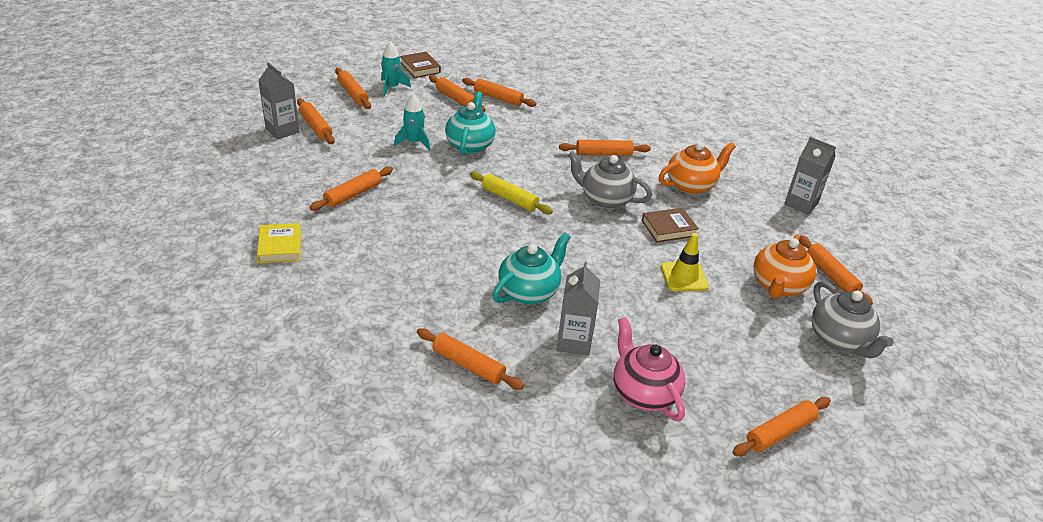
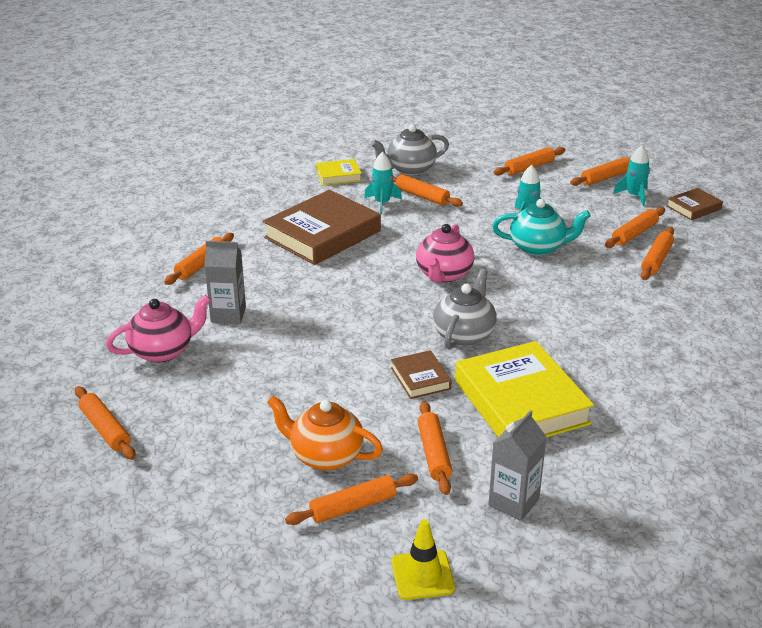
camera: 90 degrees right, 5 degrees down
(282, 130) = (513, 154): grey carton -> none
(359, 221) = (382, 203): none -> turquoise rocket
(418, 267) = (323, 234): none -> brown book
(509, 199) = (444, 275): yellow rolling pin -> pink teapot
(529, 291) = (296, 290): turquoise teapot -> none
(604, 154) = (565, 335): orange rolling pin -> orange rolling pin (434, 454)
(684, 277) = (332, 384): yellow traffic cone -> yellow traffic cone (422, 575)
(691, 185) = (521, 402): orange teapot -> yellow book
(839, 340) = (233, 494): grey teapot -> grey teapot (410, 169)

